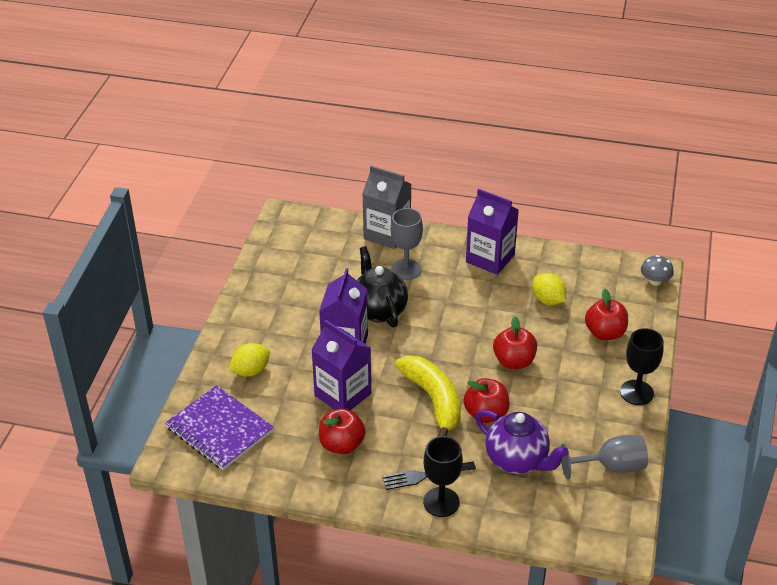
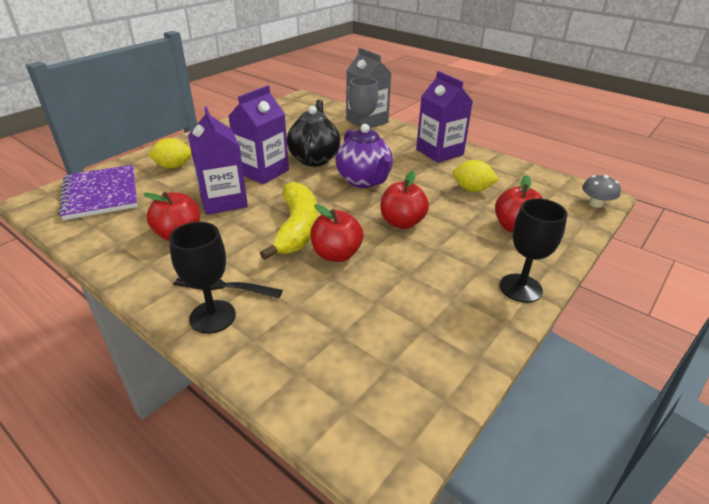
camera: 25 degrees right, 5 degrees down
(517, 460) = (331, 306): purple teapot -> purple teapot (364, 181)
(548, 300) = (472, 189): yellow lemon -> yellow lemon turned 60 degrees counterclockwise
(611, 467) = (439, 354): grey goblet -> none

